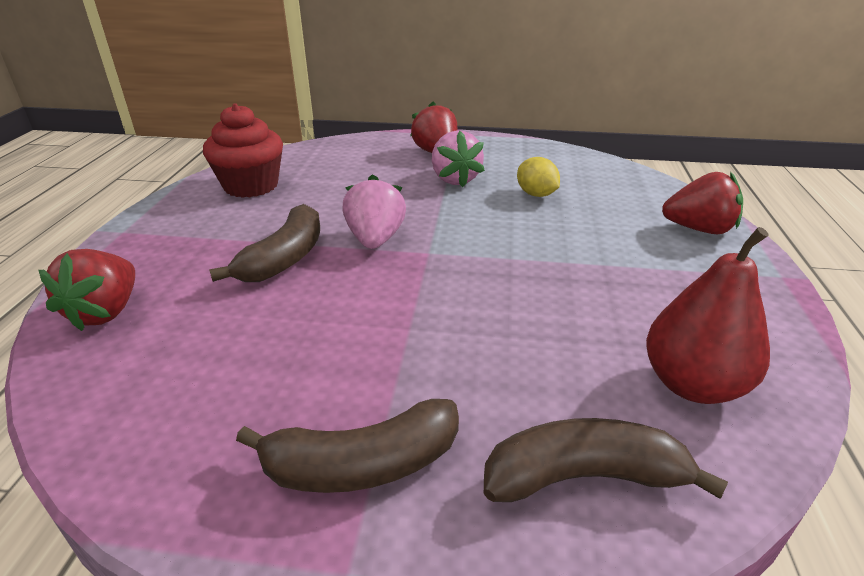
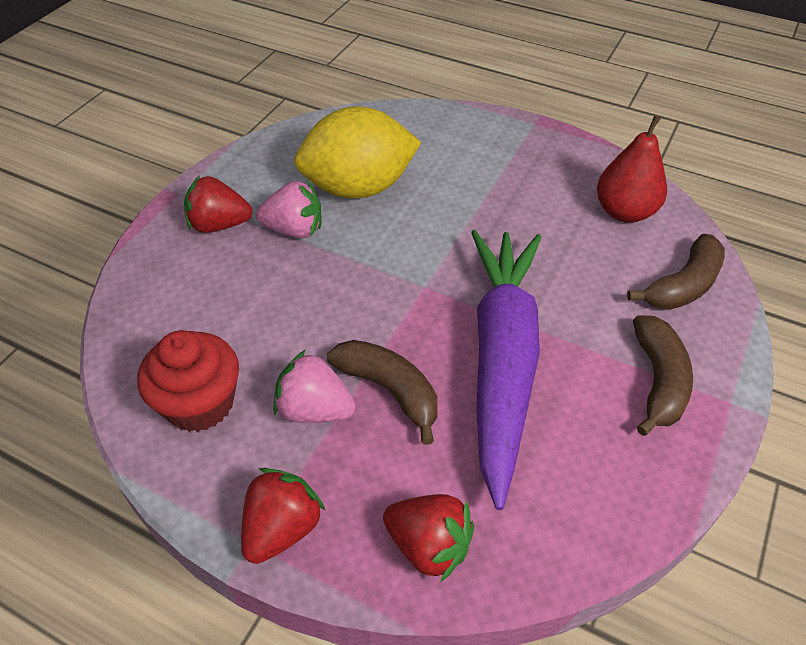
camera: 70 degrees left, 15 degrees up
(346, 317) = (502, 360): none -> purple carrot
(375, 239) = (386, 317): pink strawberry -> pink strawberry (314, 409)
(536, 194) = (358, 188): yellow lemon -> yellow lemon, size x2.33
(583, 476) = (683, 285): brown banana -> brown banana turned 150 degrees counterclockwise
(698, 229) = (462, 128): red strawberry -> red strawberry (282, 528)

